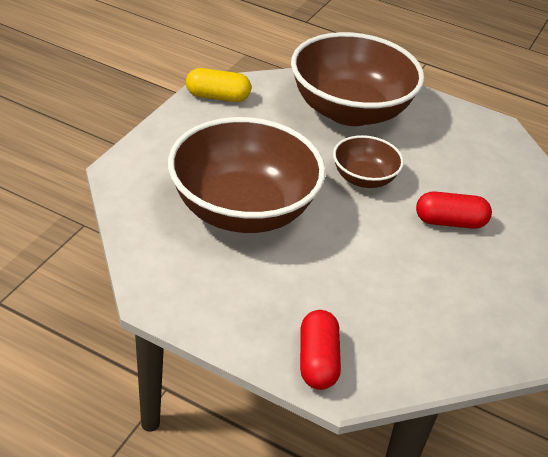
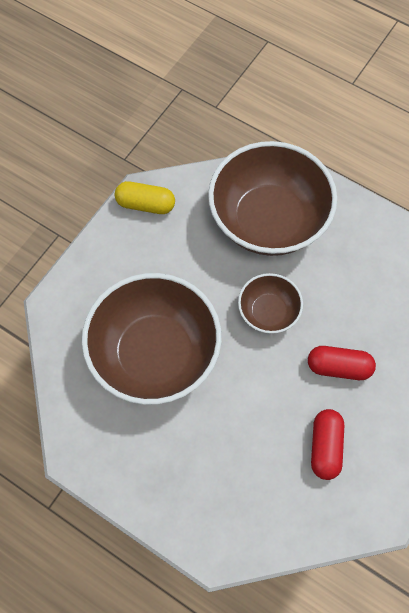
camera: 10 degrees right, 25 degrees up
(317, 361) = (199, 527): red capsule -> red capsule (325, 447)

